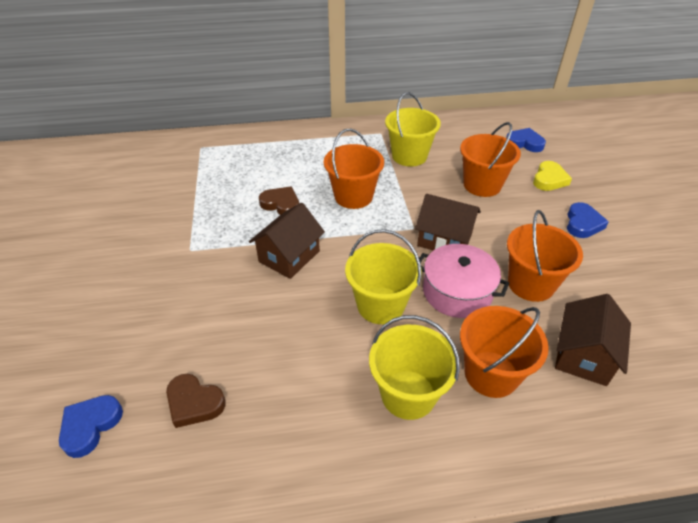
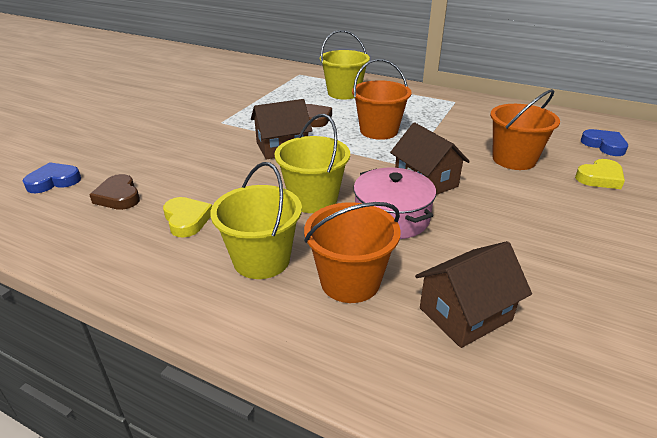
camera: 35 degrees right, 10 degrees down
(297, 390) = (187, 220): none -> yellow heart
(409, 156) = (463, 121): yellow bucket -> yellow bucket (343, 93)
(531, 284) = (475, 241): orange bucket -> none
(582, 223) = (599, 221): blue heart -> none

